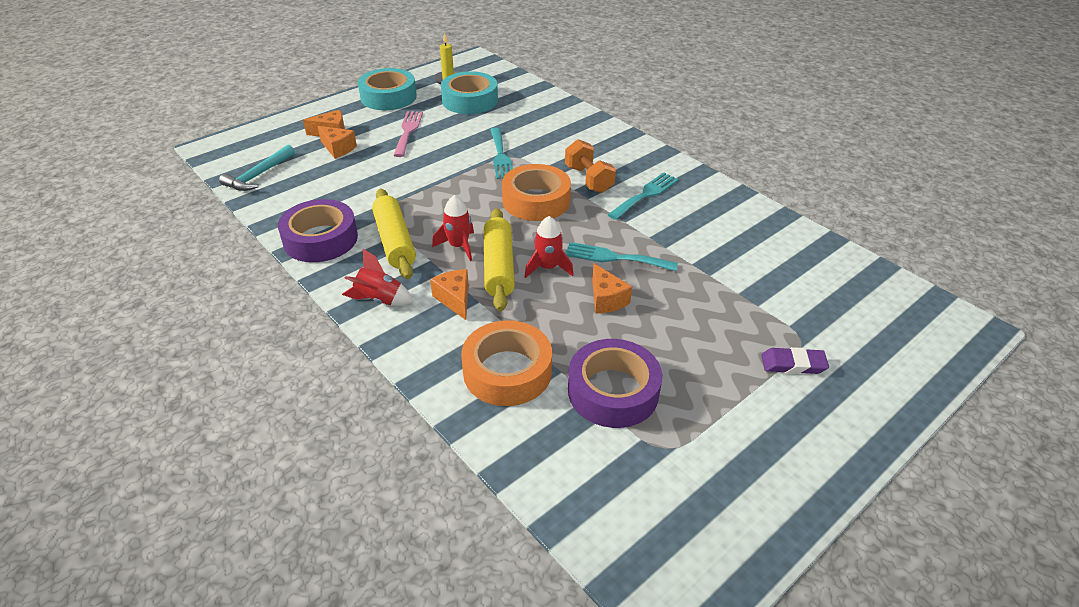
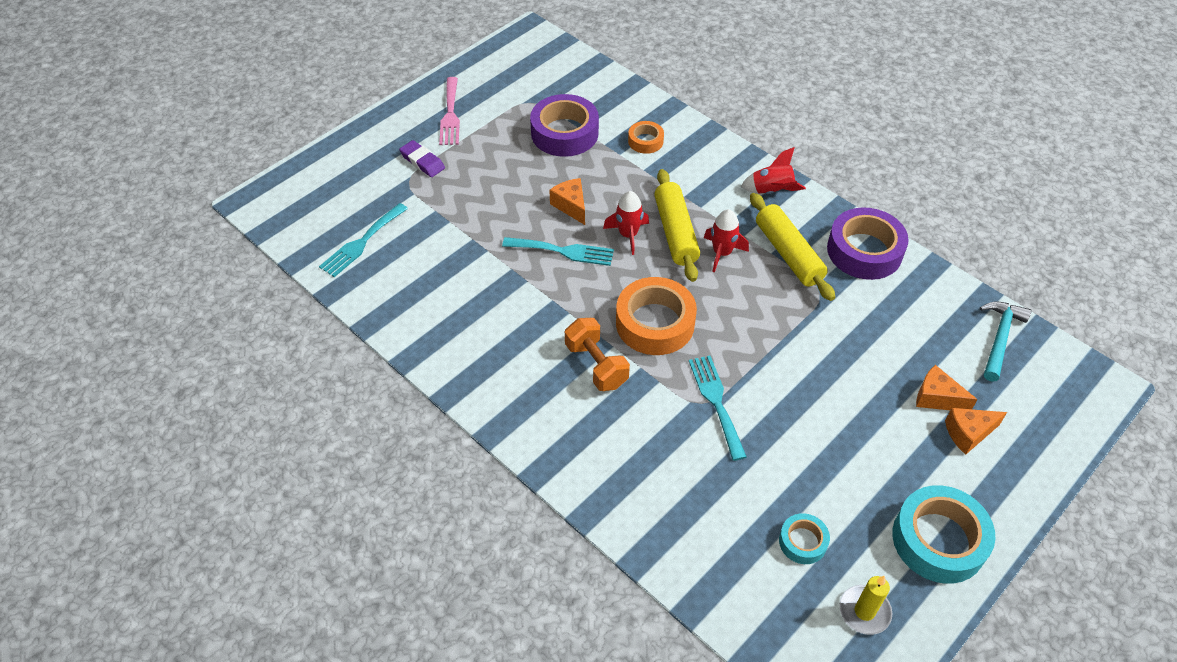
camera: 175 degrees right, 10 degrees up
(408, 131) = (862, 446): pink fork -> pink fork (450, 115)
(455, 299) = (706, 196): orange cheese -> none
(470, 100) = (802, 542): turquoise tape -> turquoise tape, size x0.52
(507, 371) = (645, 141): orange tape -> orange tape, size x0.52
(645, 194) = (527, 344): turquoise fork -> turquoise fork (362, 242)
(793, 364) = (422, 161): purple eraser -> purple eraser turned 45 degrees clockwise

